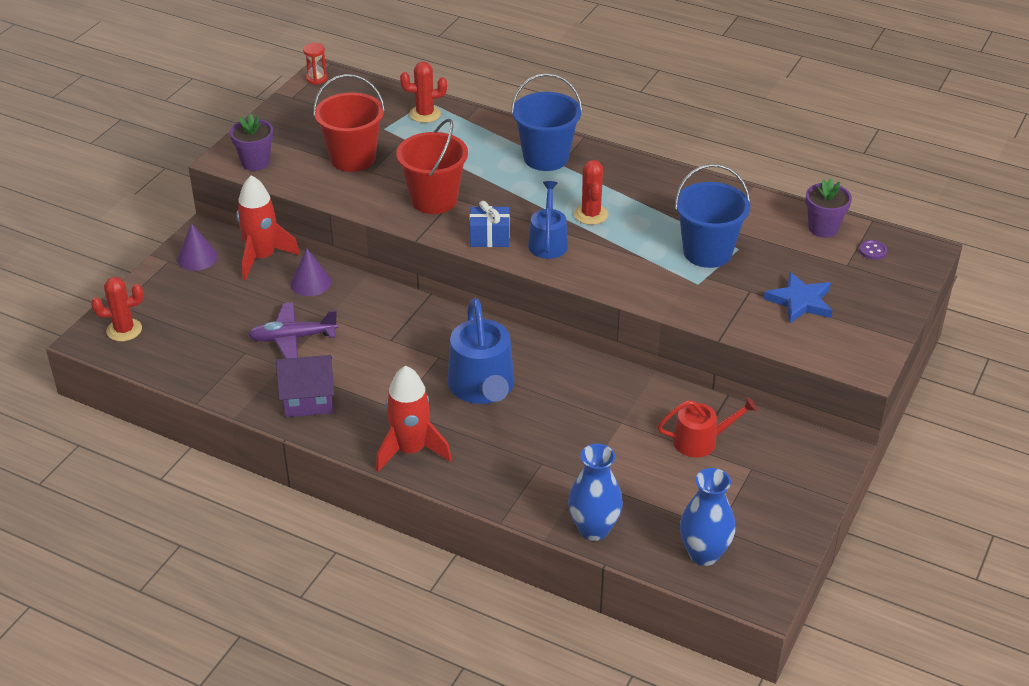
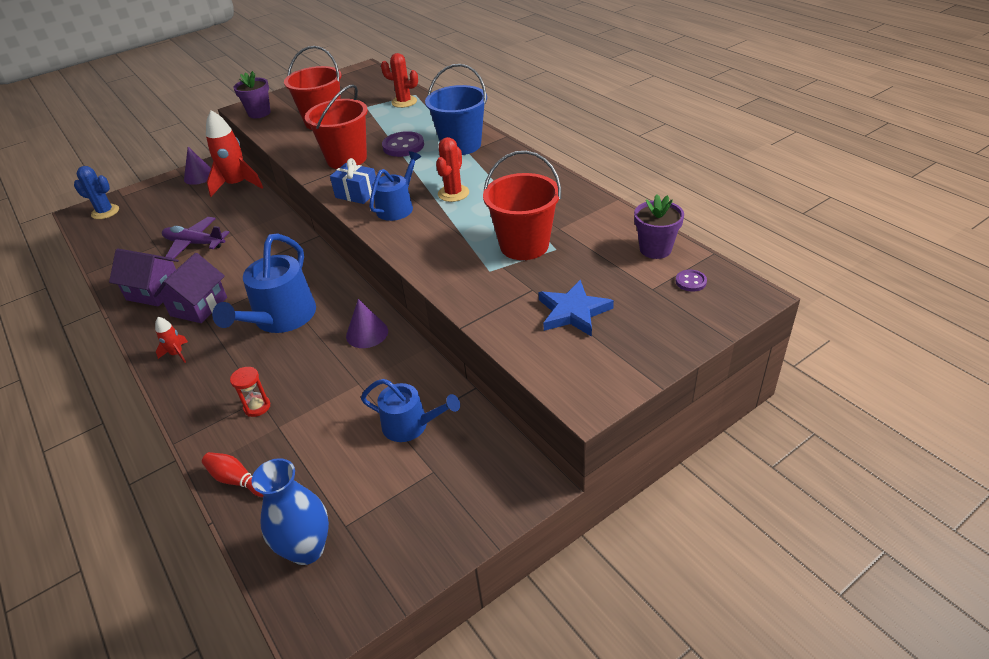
camera: 30 degrees right, 0 degrees up
(124, 330) = (105, 212): red cactus -> blue cactus
(310, 282) = (248, 208): purple cone -> purple cone (367, 333)
(316, 79) = (357, 70): red hourglass -> red hourglass (257, 407)
(379, 401) = (199, 306): none -> purple house
(410, 450) = (177, 354): red rocket -> red rocket, size x0.47
(482, 171) = (403, 146): none -> purple button
(594, 529) = (237, 480): blue vase -> red bowling pin
(700, 441) = (410, 425): red watering can -> blue watering can
(707, 252) = (524, 245): blue bucket -> red bucket

